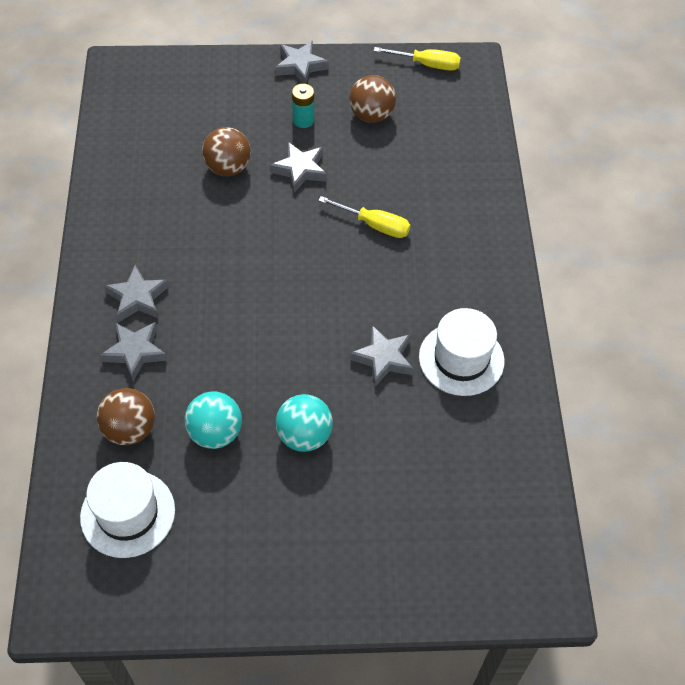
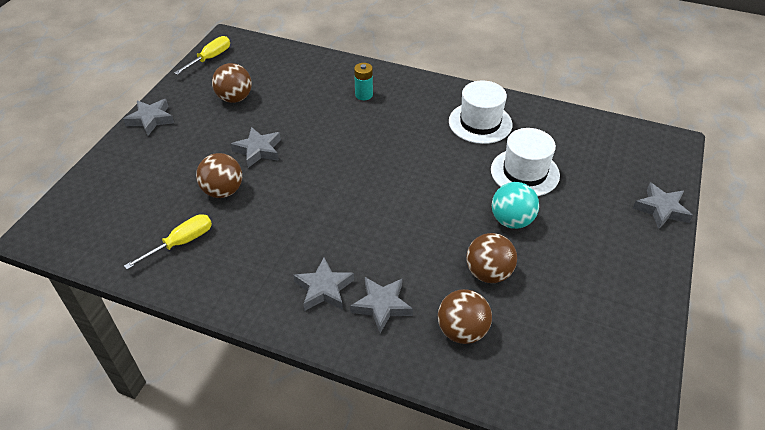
camera: 65 degrees left, 10 degrees down
(128, 513) = (547, 354): white hat -> white hat (524, 172)
(215, 433) = (488, 273): turquoise ball -> brown ball
(303, 120) = (209, 134): turquoise battery -> turquoise battery (364, 95)
(374, 225) = (340, 128): yellow screwdriver -> yellow screwdriver (181, 243)
(383, 358) = (462, 159): grey star -> grey star (661, 209)

